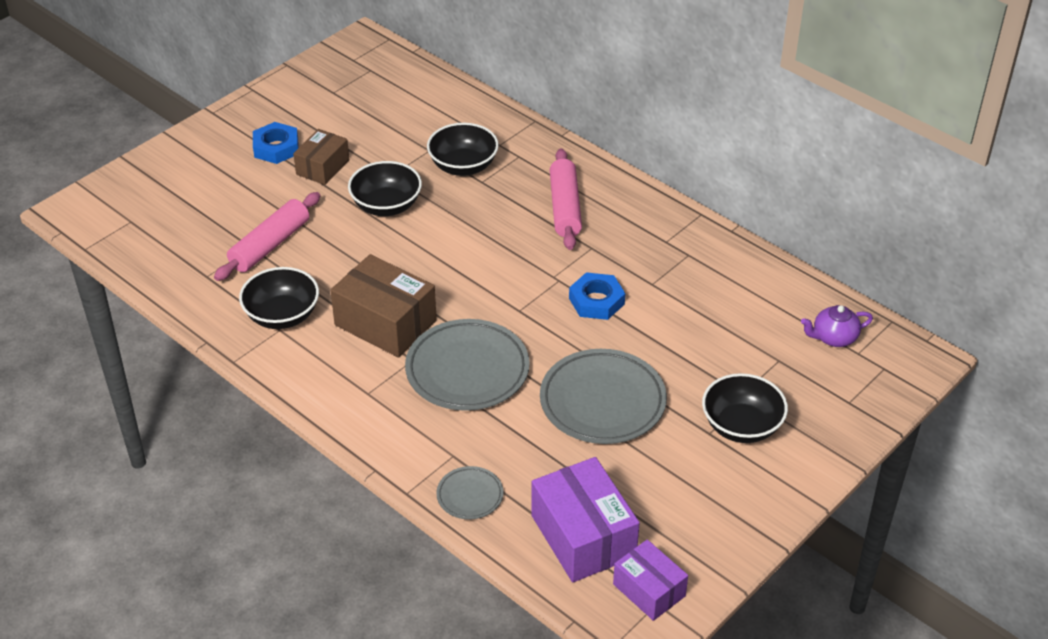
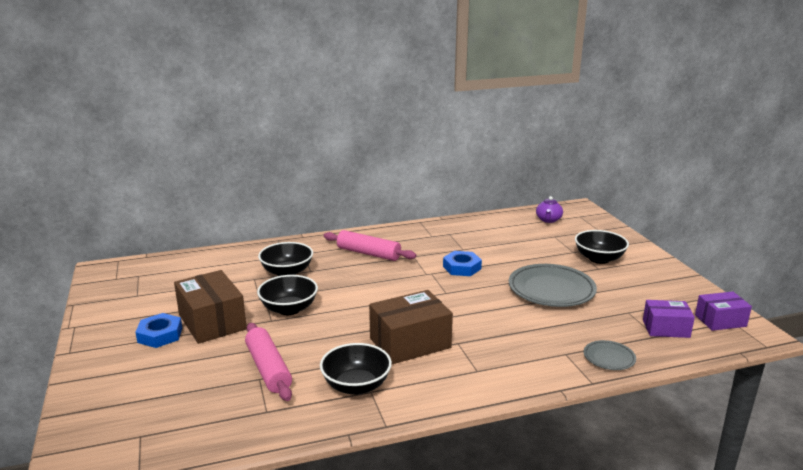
camera: 60 degrees left, 20 degrees down
(323, 167) = (212, 322): brown box -> brown box, size x1.63
(467, 370) = (486, 325): grey plate -> none
(583, 536) = (666, 328): purple box -> purple box, size x0.61

